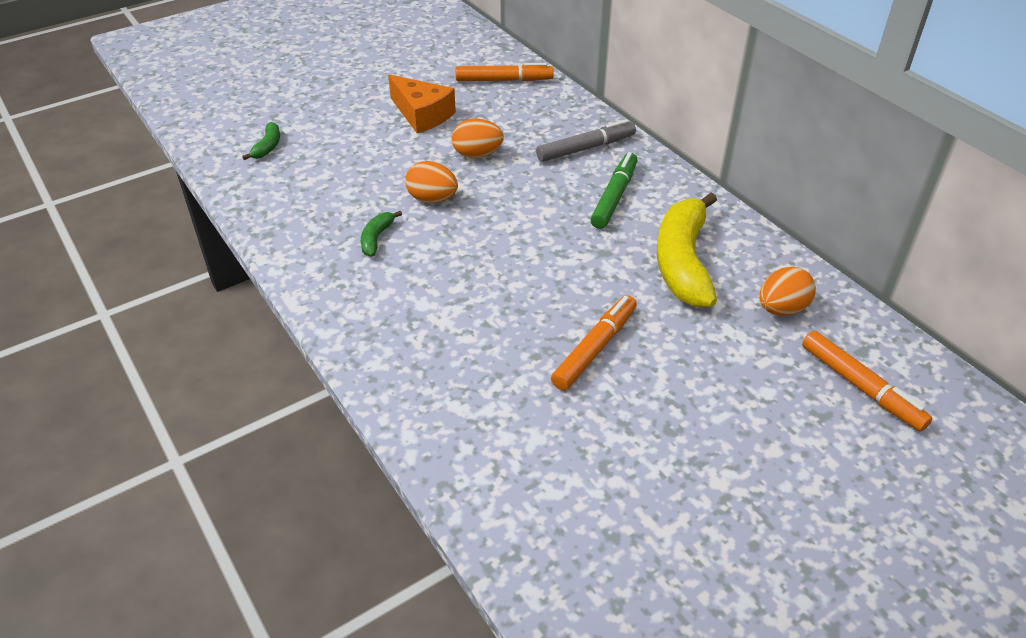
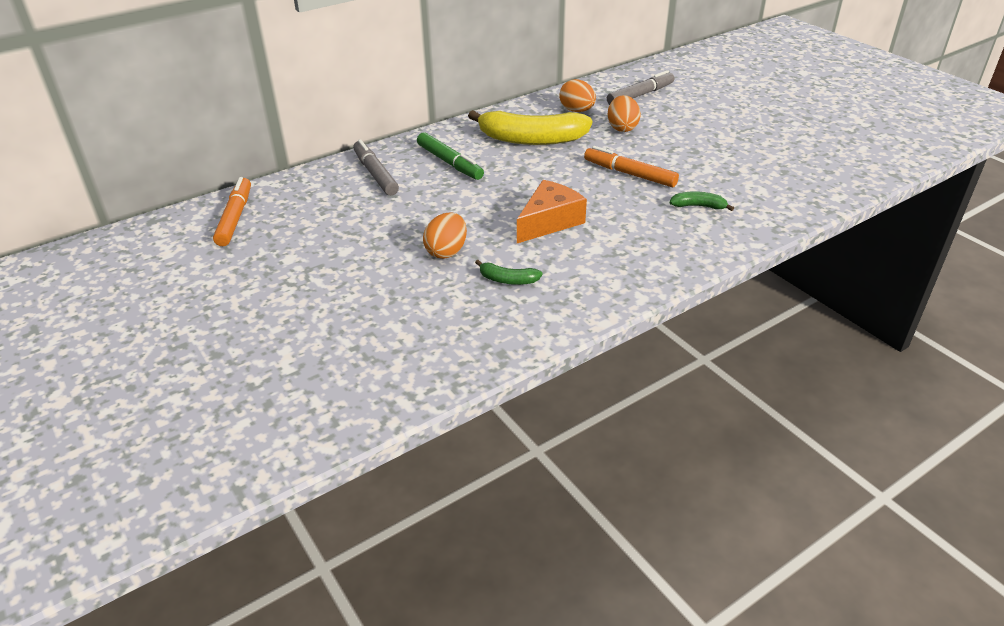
camera: 90 degrees left, 5 degrees down
(267, 147) = (327, 379): green banana -> green banana (698, 206)
(422, 115) = (288, 267): orange cheese -> orange cheese (549, 222)
(477, 155) = (374, 229): orange egg -> orange egg (622, 128)
(614, 197) = (449, 163): green marker -> green marker turned 150 degrees counterclockwise
(861, 387) = (640, 95): orange marker -> grey marker

